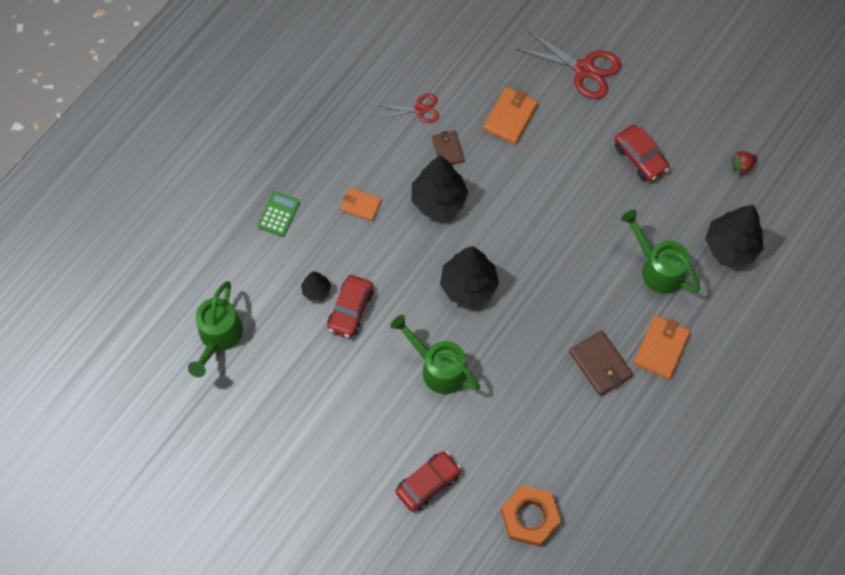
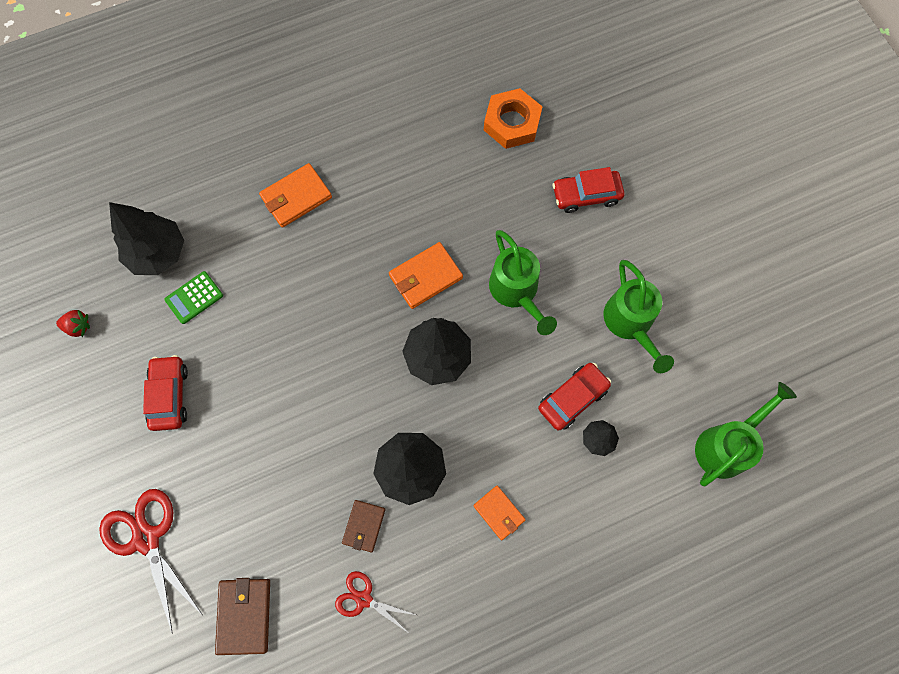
camera: 150 degrees left, 5 degrees up
(278, 214) = (596, 555): green calculator -> green calculator (194, 298)
(510, 117) = (269, 526): orange wallet -> orange wallet (425, 277)
(600, 364) = (362, 213): brown wallet -> brown wallet (244, 615)
(657, 268) = (242, 271): green watering can -> green watering can (630, 324)

